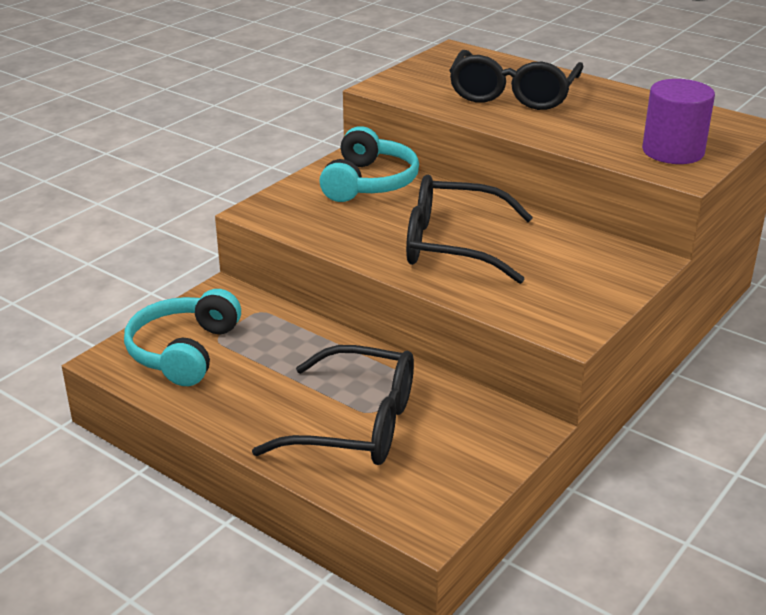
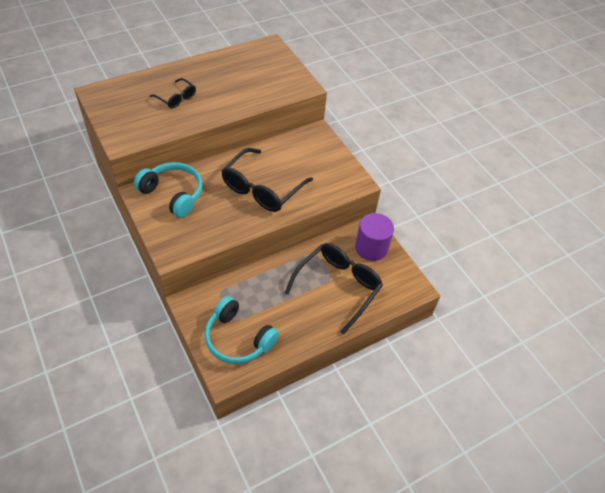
camera: 70 degrees left, 20 degrees up
(513, 95) = (176, 98): black glasses -> black glasses, size x0.52
(673, 151) = (281, 78): purple cylinder -> purple cylinder (371, 248)

